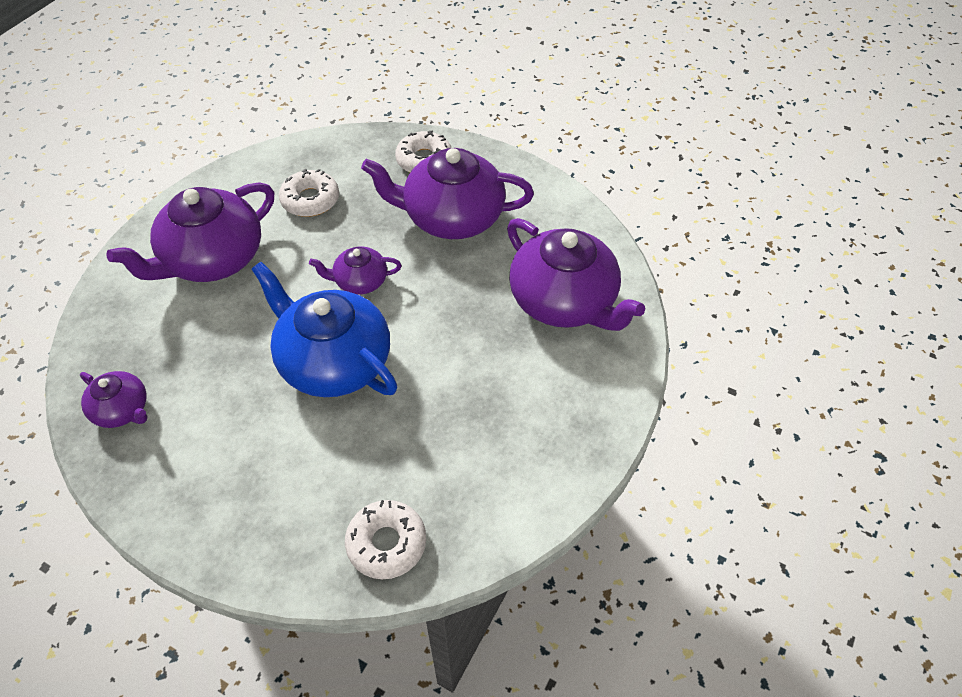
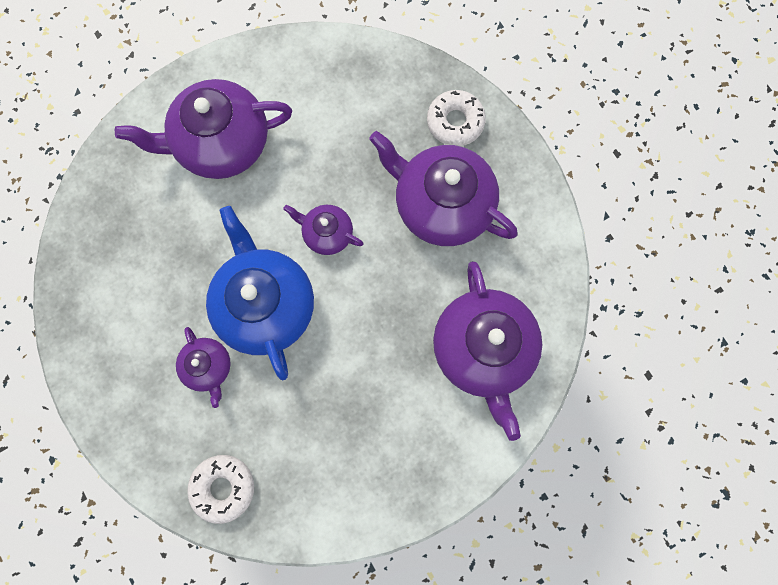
camera: 30 degrees right, 25 degrees up
(122, 410) = (93, 261): purple teapot -> purple teapot (208, 367)
(310, 200) = (331, 118): white donut -> none

